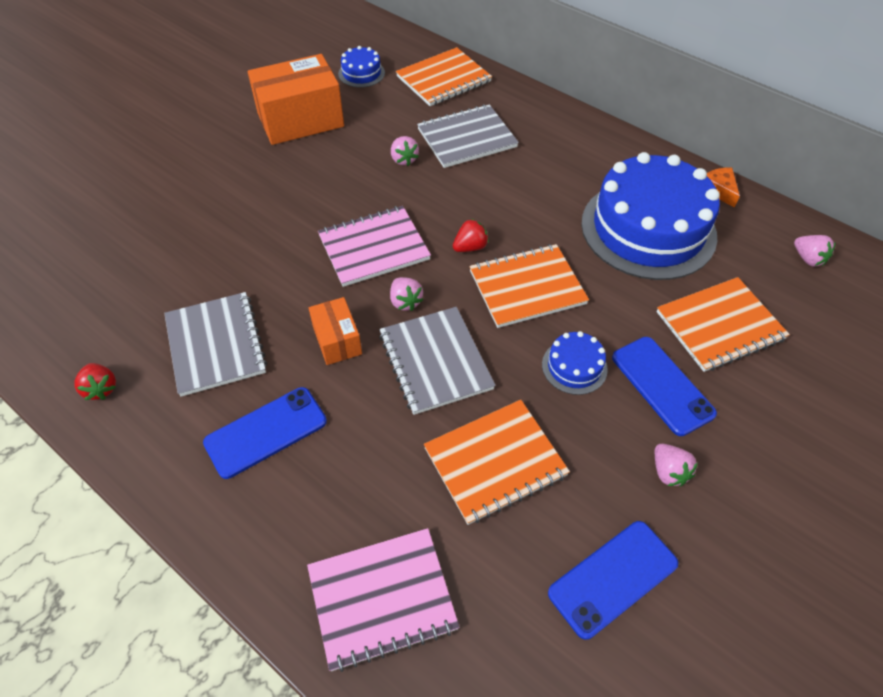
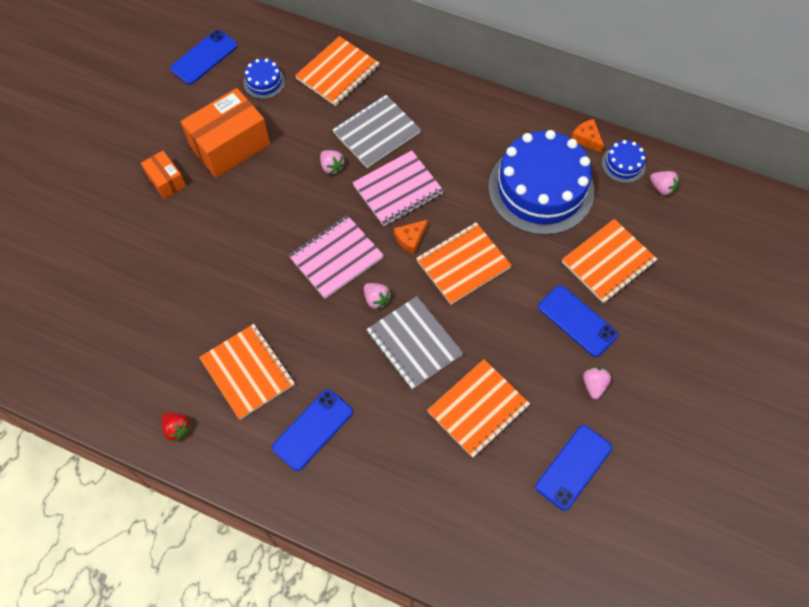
camera: 15 degrees left, 10 degrees up
(216, 345) = (248, 372): grey notebook -> orange notebook
(309, 43) = (204, 57): none -> blue phone
(337, 340) = (337, 345): orange box -> orange box (166, 181)
(382, 598) = (432, 521): pink notebook -> pink notebook (398, 190)
(470, 247) = (410, 239): red strawberry -> orange cheese
(574, 367) = (513, 322): blue cake -> blue cake (623, 164)
(668, 472) = (594, 385): pink strawberry -> pink strawberry turned 135 degrees counterclockwise

